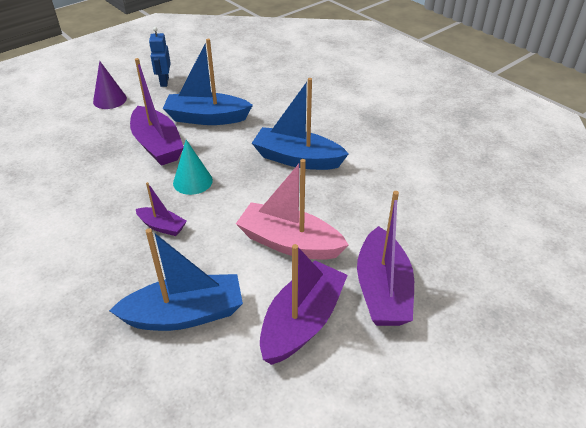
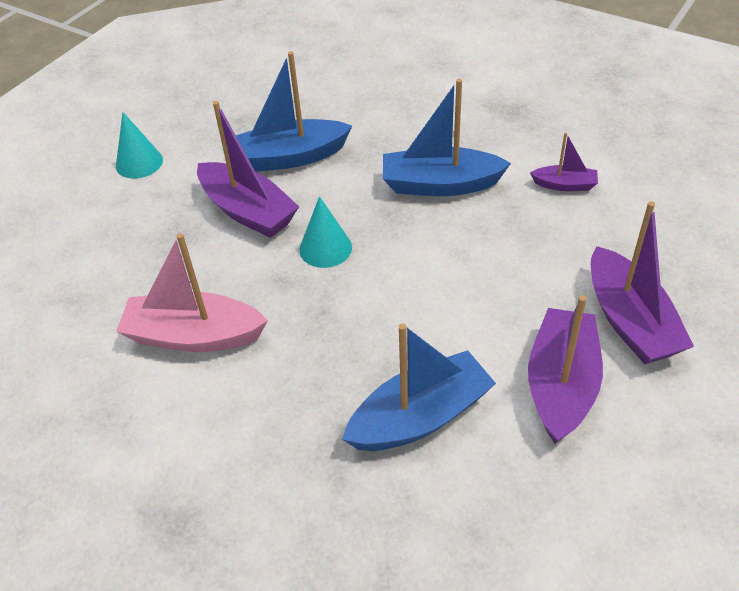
camera: 15 degrees left, 5 degrees up
(110, 100) = (139, 163): purple cone -> turquoise cone
(162, 226) = (323, 317): purple boat -> purple boat (565, 185)
(164, 82) = (199, 119): blue robot -> none
(289, 243) = (492, 294): pink boat -> pink boat (194, 336)

